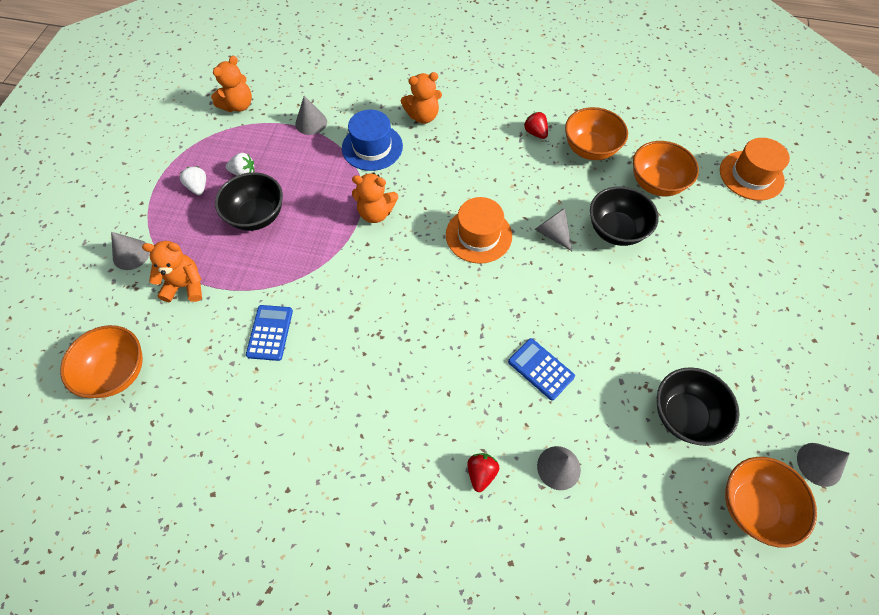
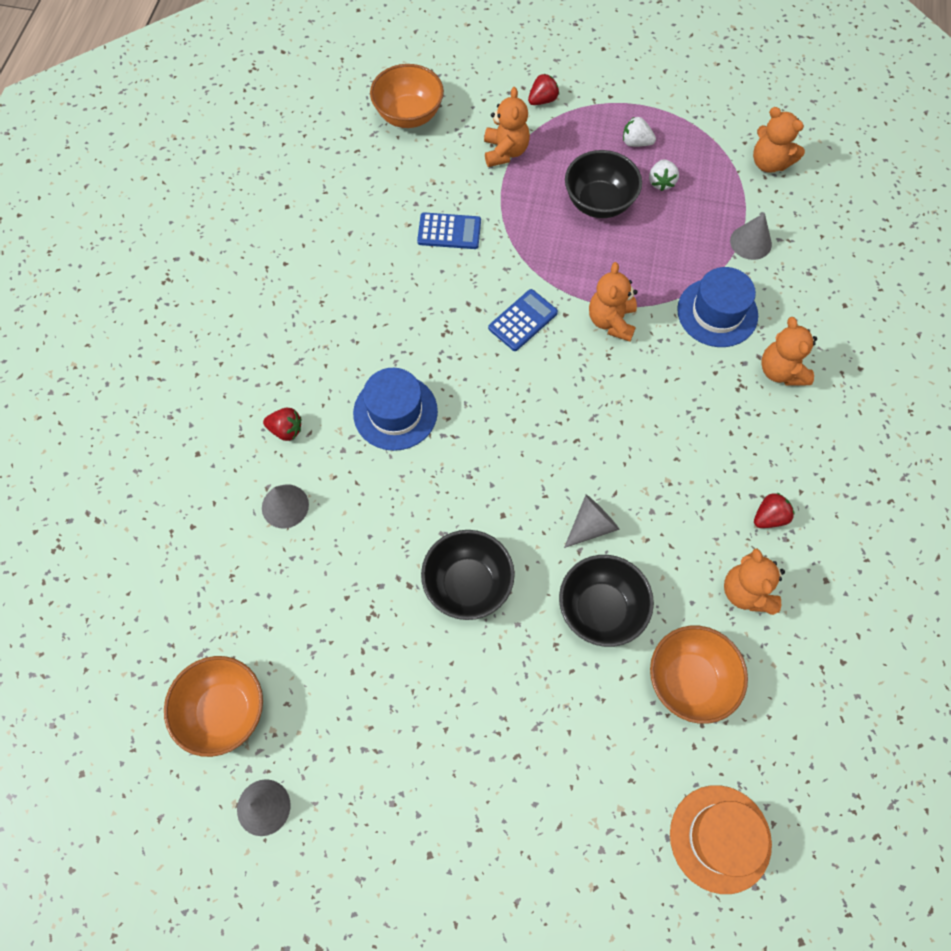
camera: 90 degrees right, 5 degrees up
(131, 254) = (542, 100): grey cone -> red strawberry
(198, 187) = (636, 142): white strawberry -> white strawberry turned 135 degrees counterclockwise
(460, 374) = (395, 412): none -> blue hat
(478, 235) = (584, 436): orange hat -> none
(541, 369) = (399, 496): blue calculator -> blue calculator (523, 320)
(590, 149) = (746, 591): orange bowl -> orange teddy bear
(684, 415) = (334, 653): black bowl -> black bowl (468, 584)

